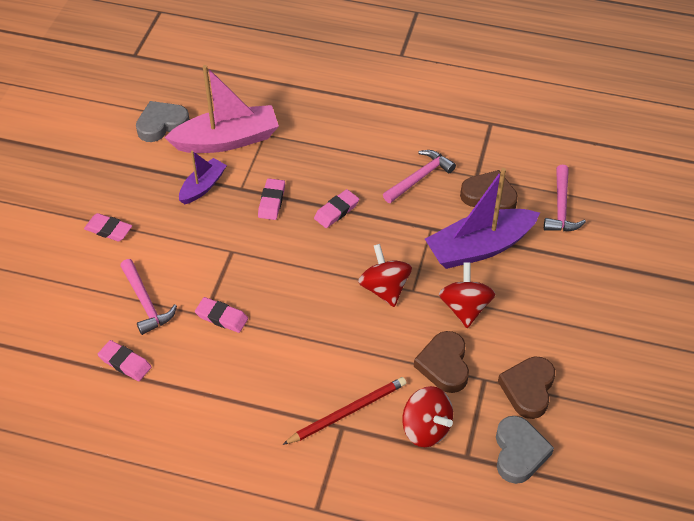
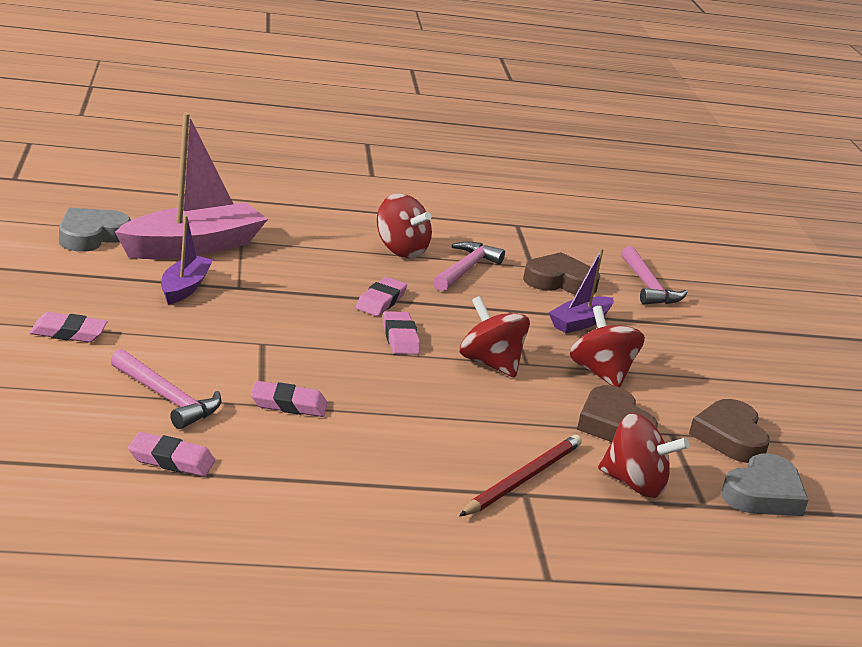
camera: 25 degrees left, 25 degrees down
(271, 201) = (289, 297): pink eraser -> pink eraser (400, 338)
(379, 151) = (400, 250): none -> red spinning top
(479, 247) = (580, 323): purple boat -> purple boat, size x0.55
(519, 452) = (763, 494): grey heart -> grey heart turned 60 degrees clockwise

